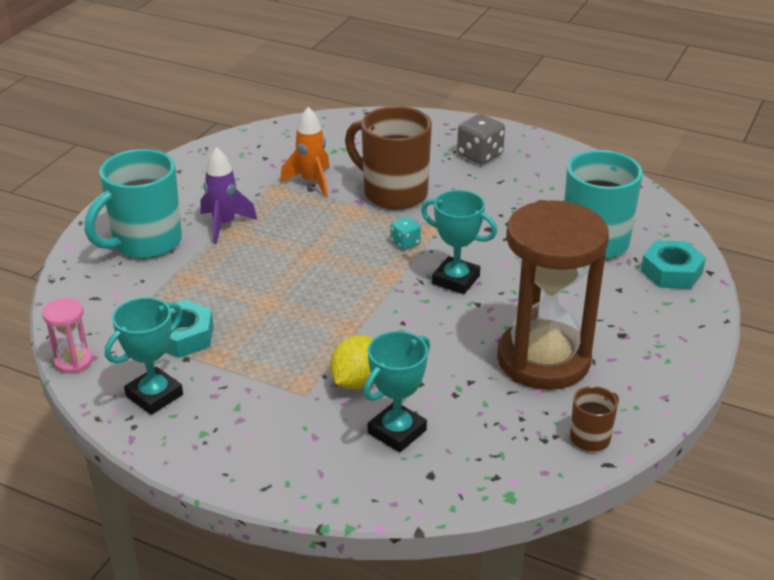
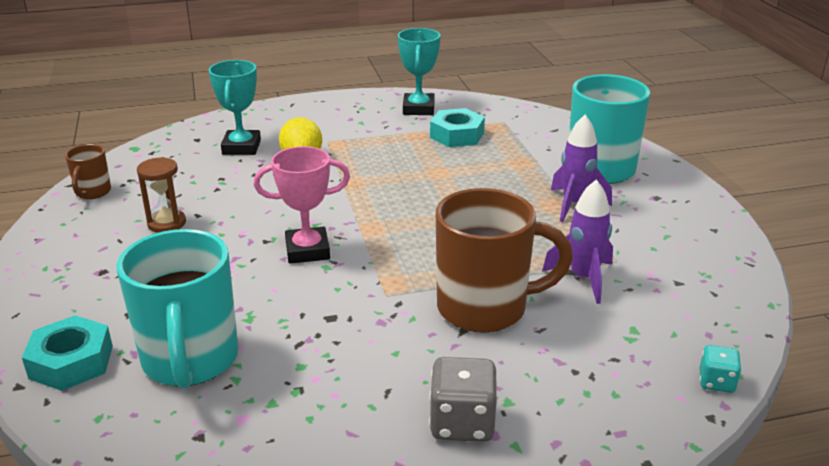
camera: 140 degrees right, 5 degrees down
(73, 361) = (495, 103): pink hourglass -> none
(311, 182) = (583, 278): orange rocket -> purple rocket
(405, 243) = (397, 261): turquoise dice -> turquoise dice (716, 382)
(456, 280) = (307, 250): turquoise trophy -> pink trophy
(543, 360) = (167, 223): brown hourglass -> brown hourglass, size x0.41

